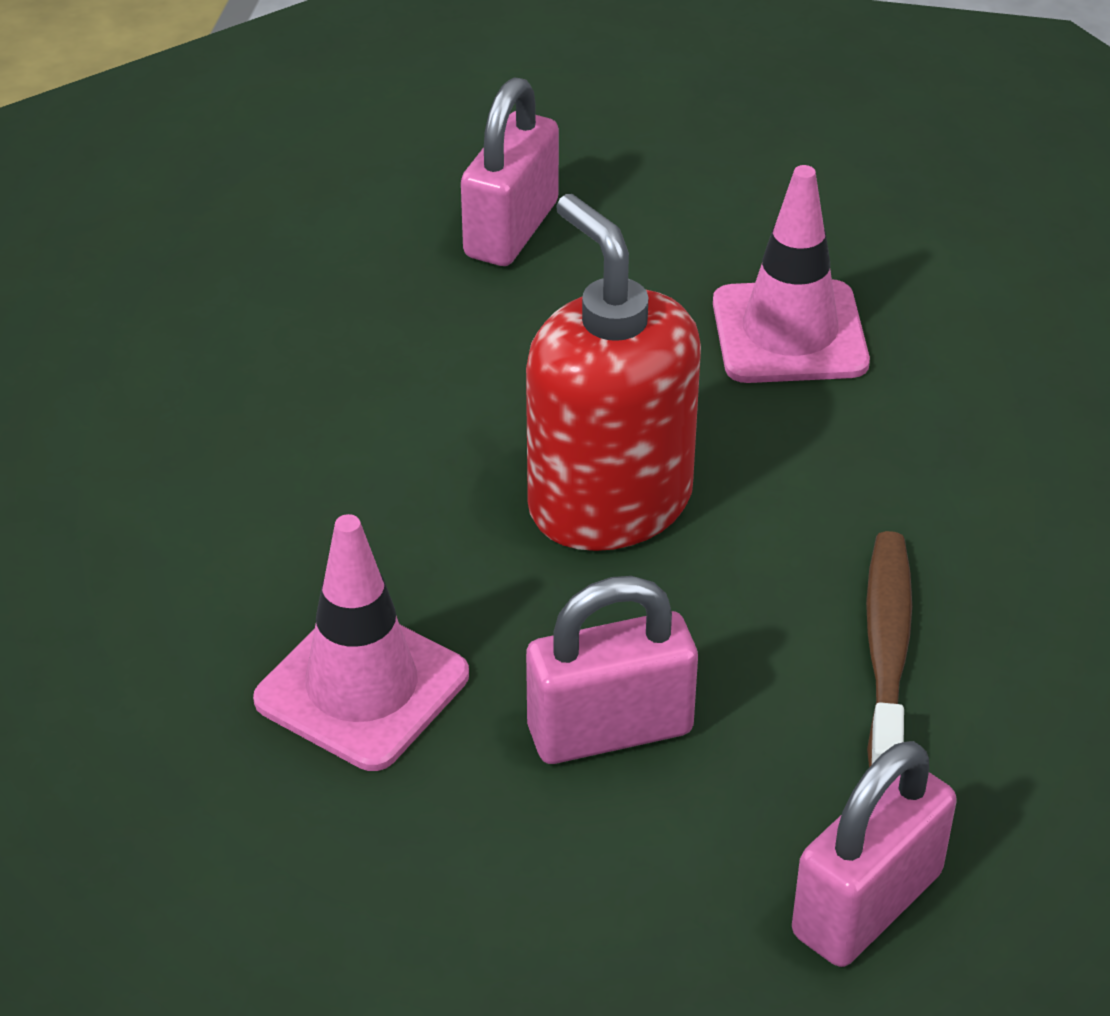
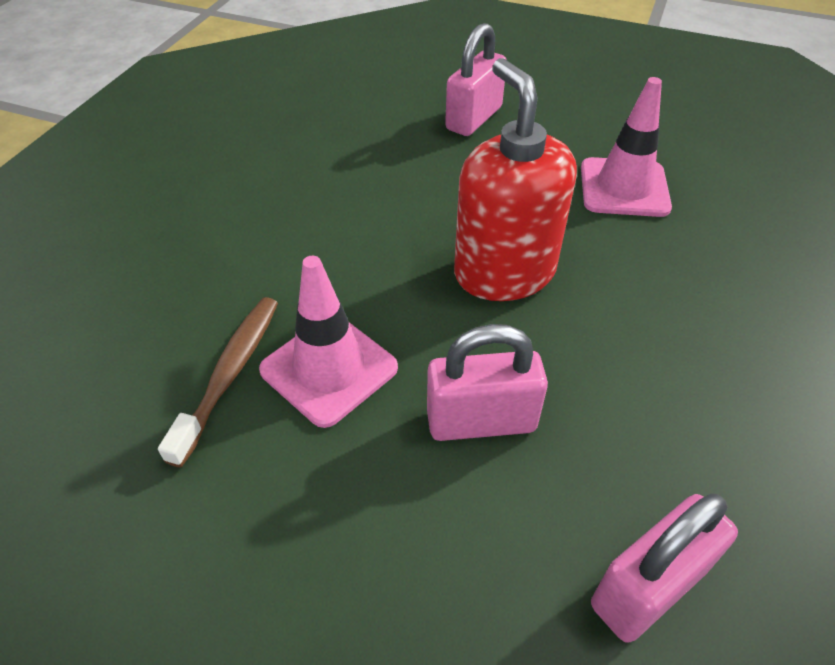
camera: 10 degrees right, 5 degrees up
(887, 650) = (673, 391): brown toothbrush -> brown toothbrush (230, 374)

